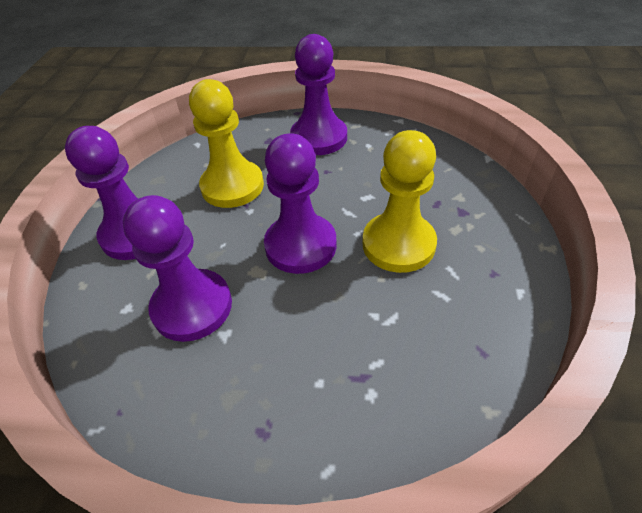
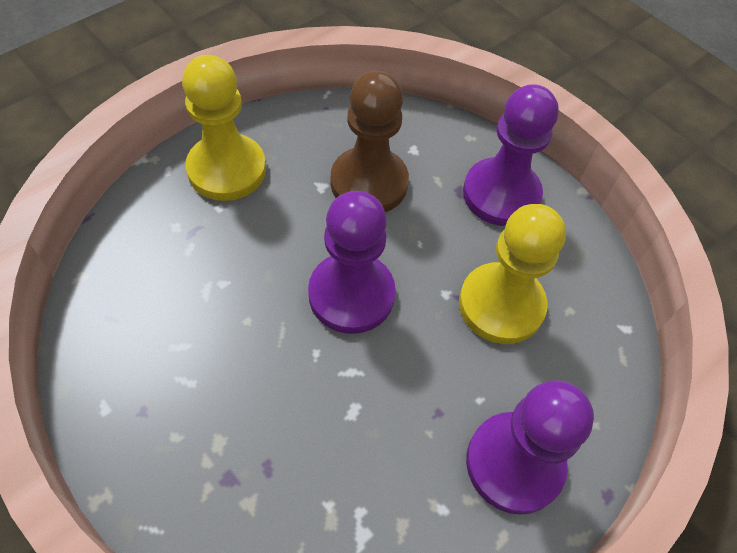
camera: 125 degrees right, 10 degrees up
(192, 306) = (369, 183): purple pawn -> brown pawn
(398, 244) = (262, 370): yellow pawn -> yellow pawn (227, 169)

